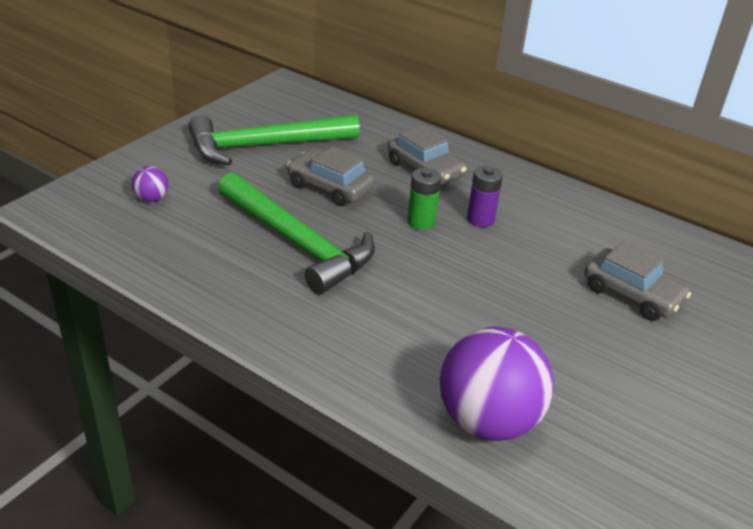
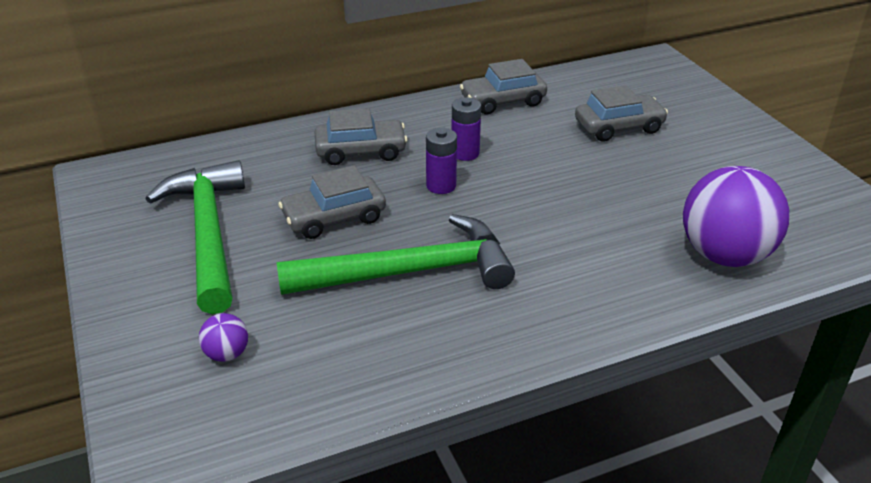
camera: 55 degrees left, 0 degrees up
(264, 146) = (208, 233): green hammer -> green hammer turned 150 degrees clockwise
(421, 222) = (441, 186): green battery -> purple battery
(587, 214) = (503, 101): none -> grey car

